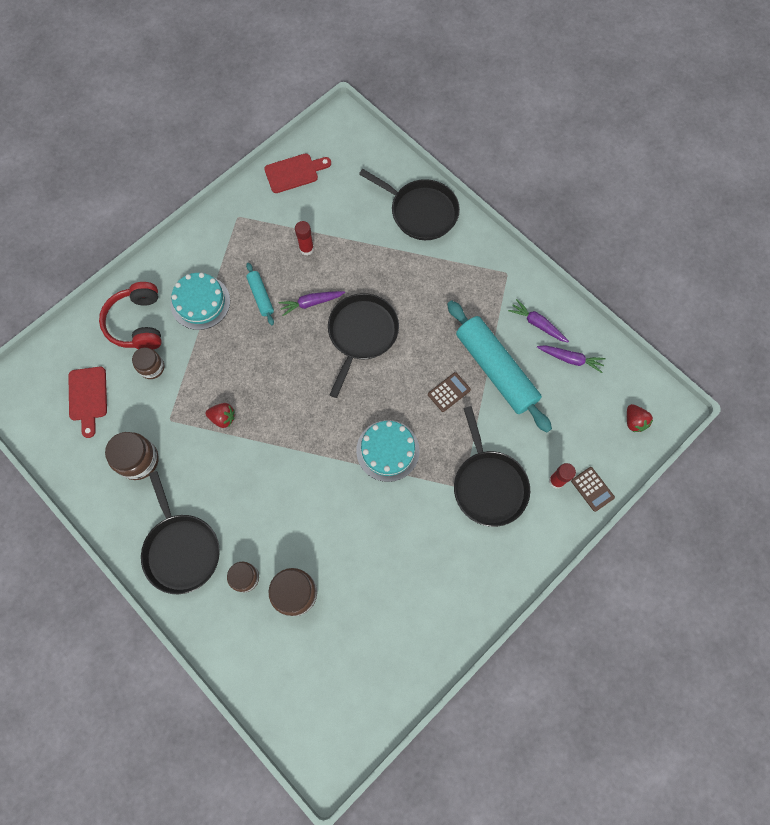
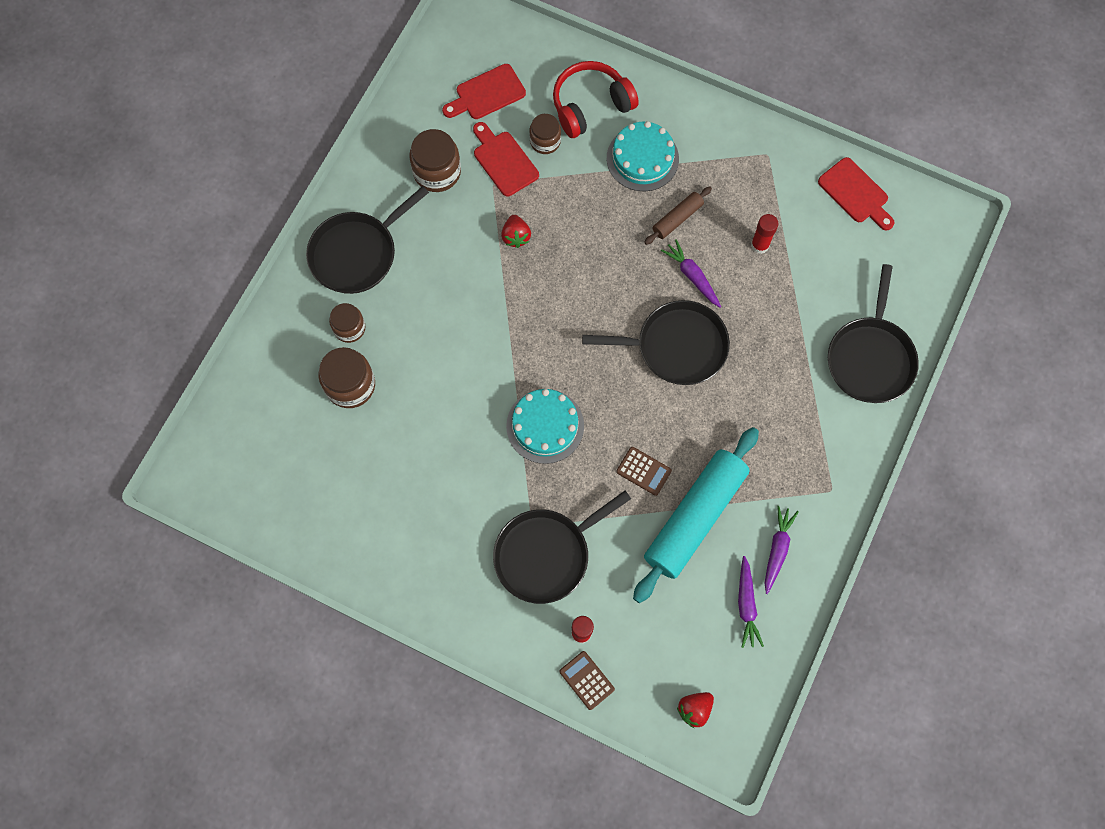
camera: 70 degrees right, 0 degrees up
(153, 404) = (503, 161): none -> red cutting board
(261, 296) = (677, 218): turquoise rolling pin -> brown rolling pin
(592, 489) = (586, 680): brown calculator -> brown calculator turned 105 degrees clockwise

